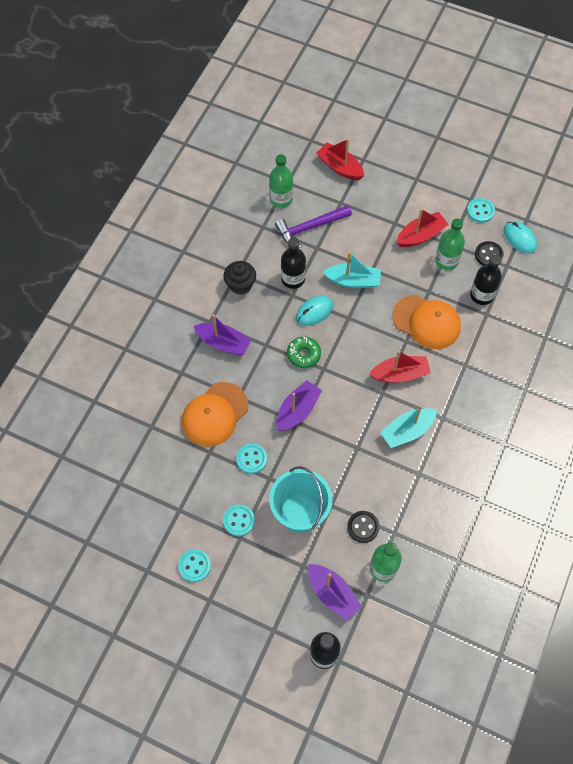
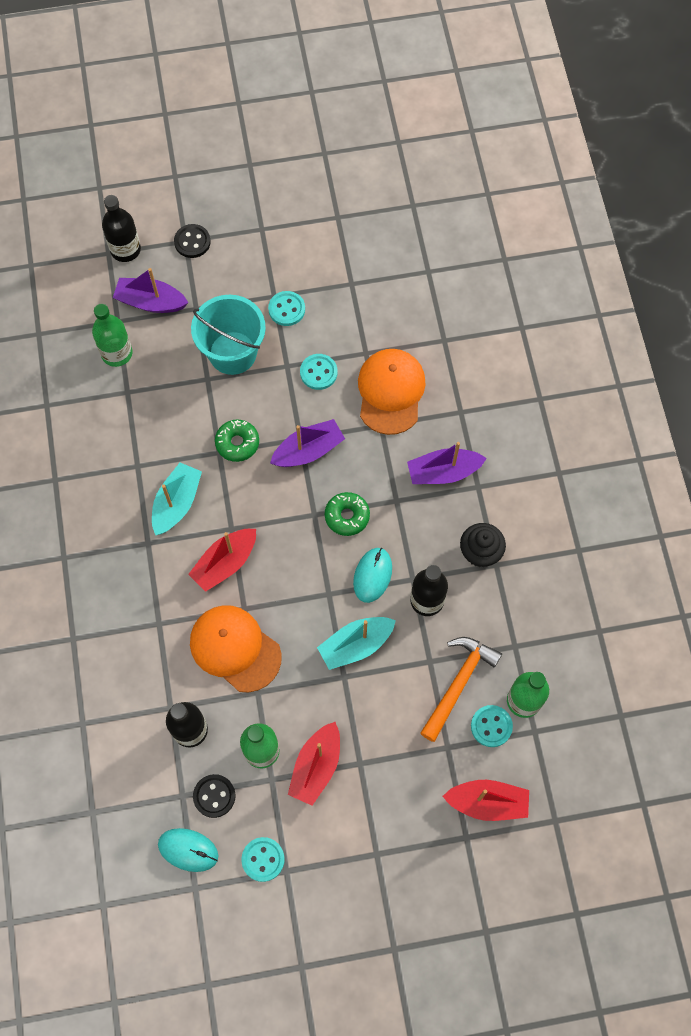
camera: 145 degrees right, 5 degrees up
(194, 566) = (297, 247): turquoise button -> turquoise button (491, 726)
(297, 410) = (308, 450): purple boat -> purple boat turned 120 degrees counterclockwise
(310, 228) = (458, 684): purple hammer -> orange hammer
(340, 445) = (237, 443): none -> green donut
(363, 527) = (161, 378): black button -> black button (192, 242)
(426, 322) = (235, 648): orange cap -> orange cap turned 45 degrees clockwise

